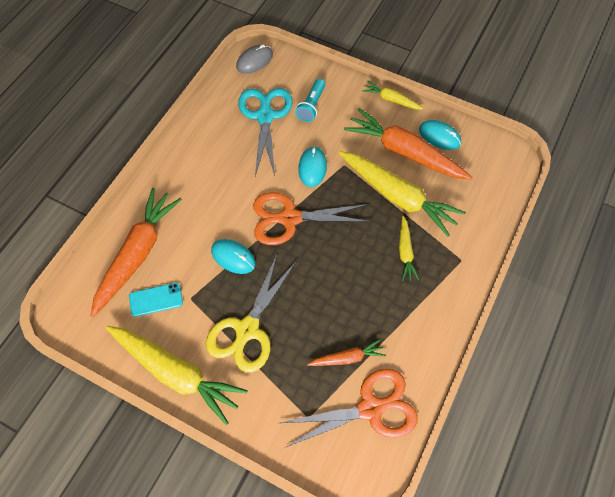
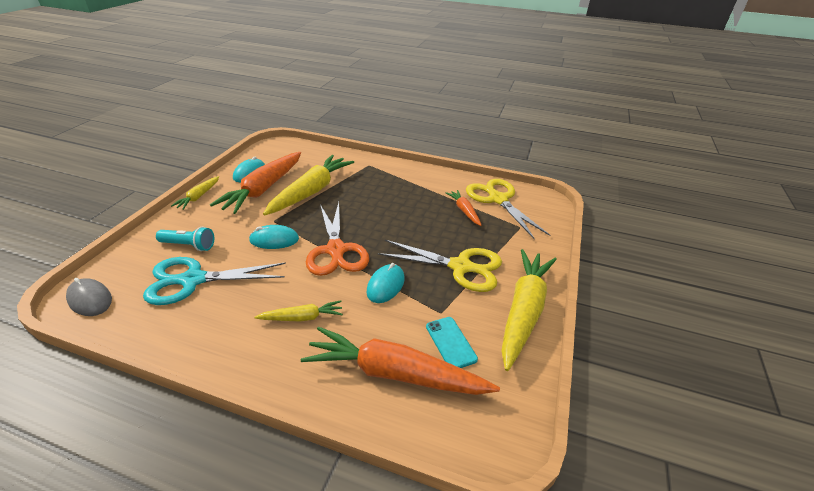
camera: 100 degrees left, 25 degrees down
(370, 408) = (498, 199): orange scissors -> yellow scissors
(405, 252) = (365, 187): yellow carrot -> yellow carrot (302, 317)

